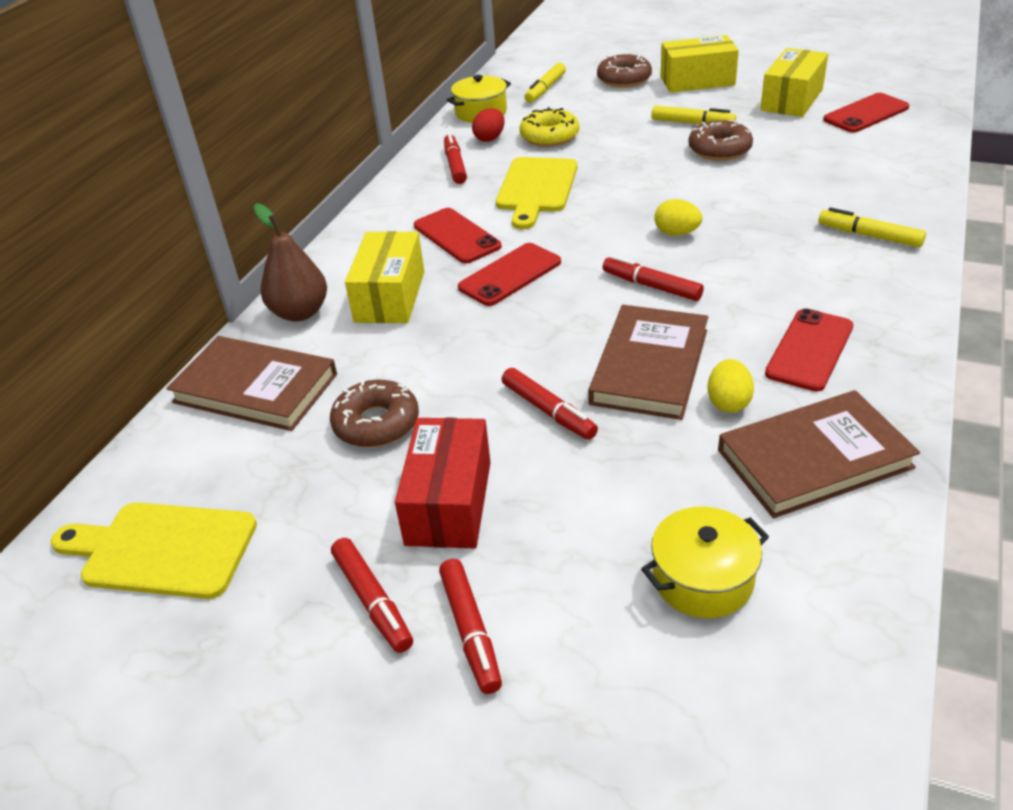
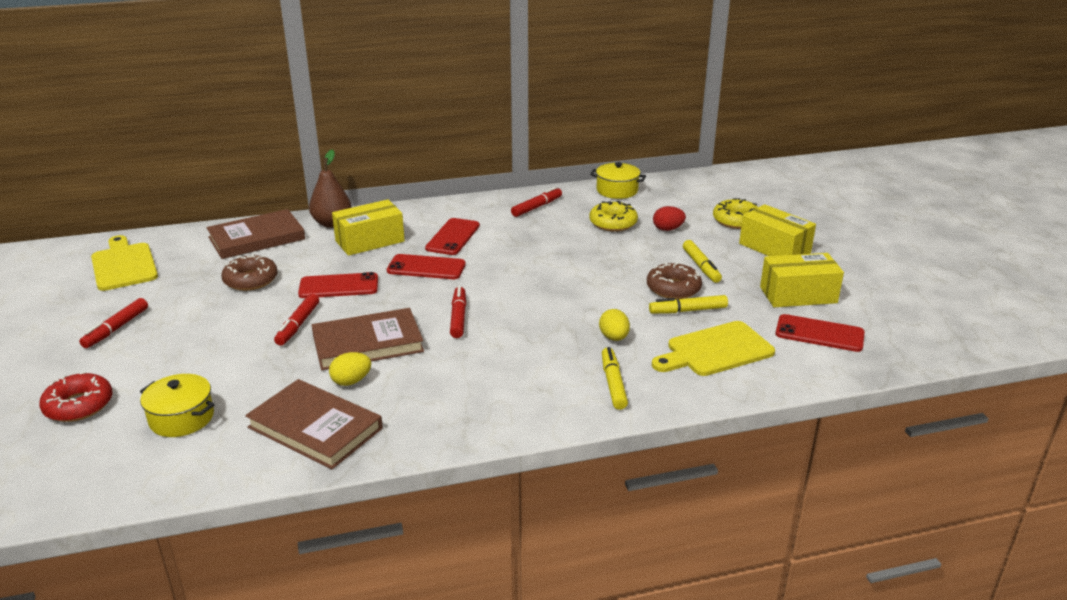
camera: 50 degrees right, 10 degrees down
(255, 388) = (256, 238): brown book -> brown book turned 75 degrees clockwise
(449, 503) = (199, 323): red box -> none
(471, 631) = (108, 362): red marker -> none
(490, 138) = (585, 205): red egg -> red egg (667, 229)
(536, 188) = (537, 242): yellow cutting board -> yellow cutting board (715, 350)
(545, 89) = (680, 199): yellow marker -> yellow marker (688, 311)
(577, 694) = (79, 405): none -> red donut
(624, 79) = (736, 221): brown donut -> yellow donut
(676, 233) = (534, 307): yellow egg -> yellow egg (614, 338)
(809, 350) = (435, 396): red phone -> red phone (338, 286)

